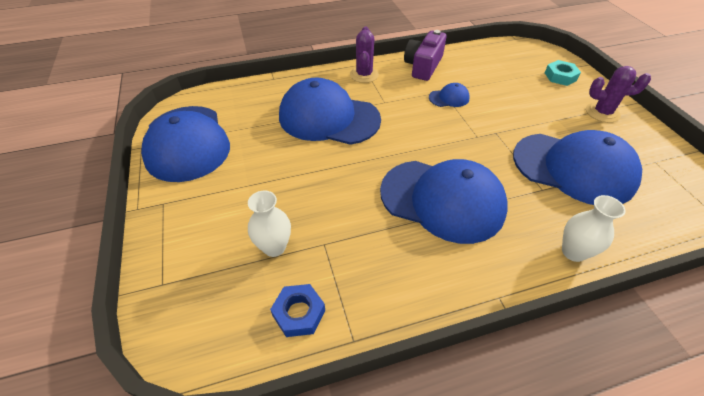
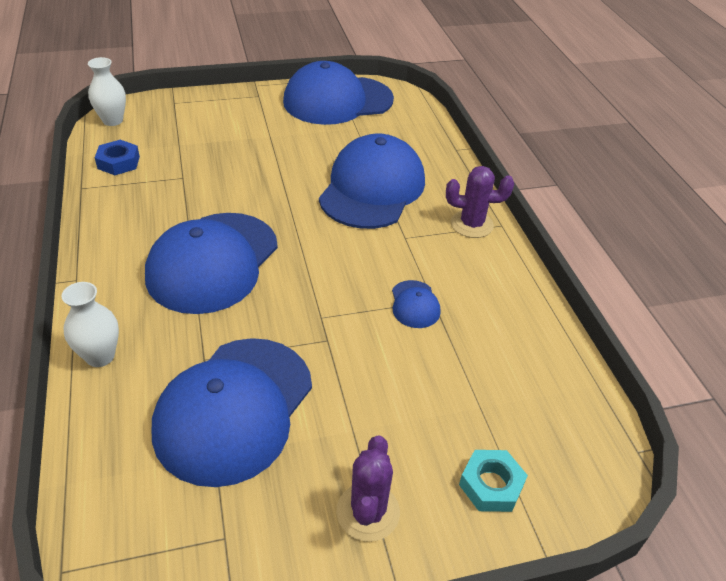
camera: 90 degrees right, 5 degrees down
(274, 247) = (189, 151): white vase -> white vase (113, 120)
(423, 66) = (504, 290): purple camera -> none

